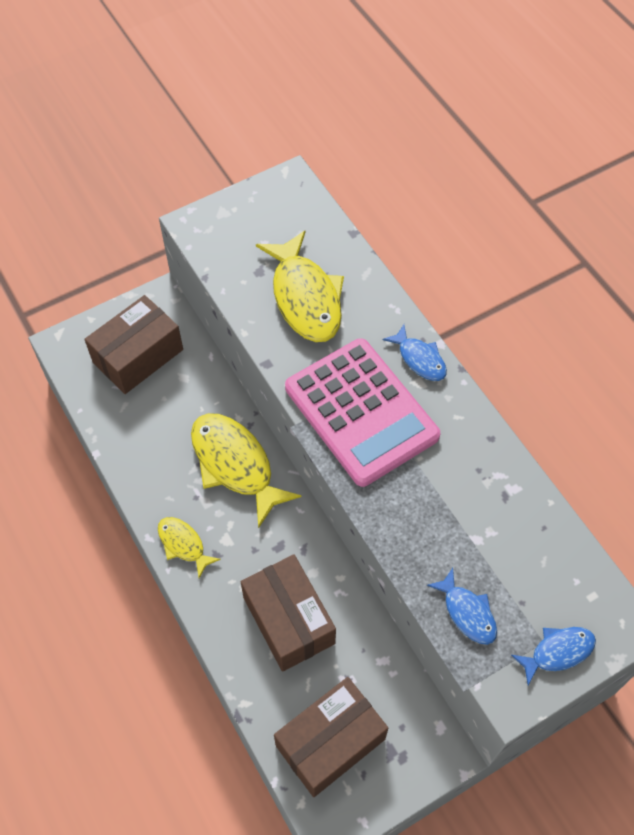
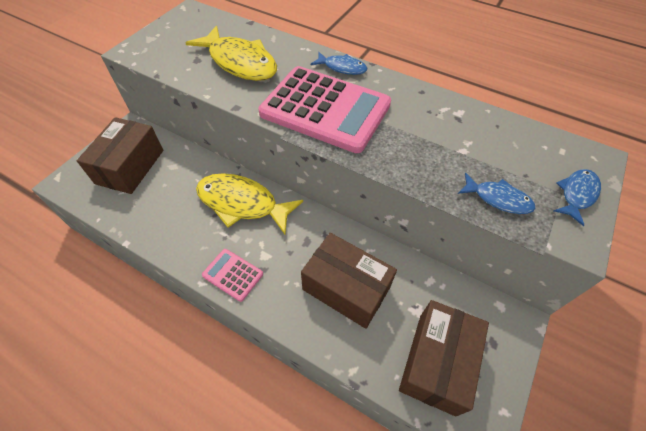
camera: 30 degrees left, 5 degrees down
(183, 544) = (233, 274): yellow fish -> pink calculator

